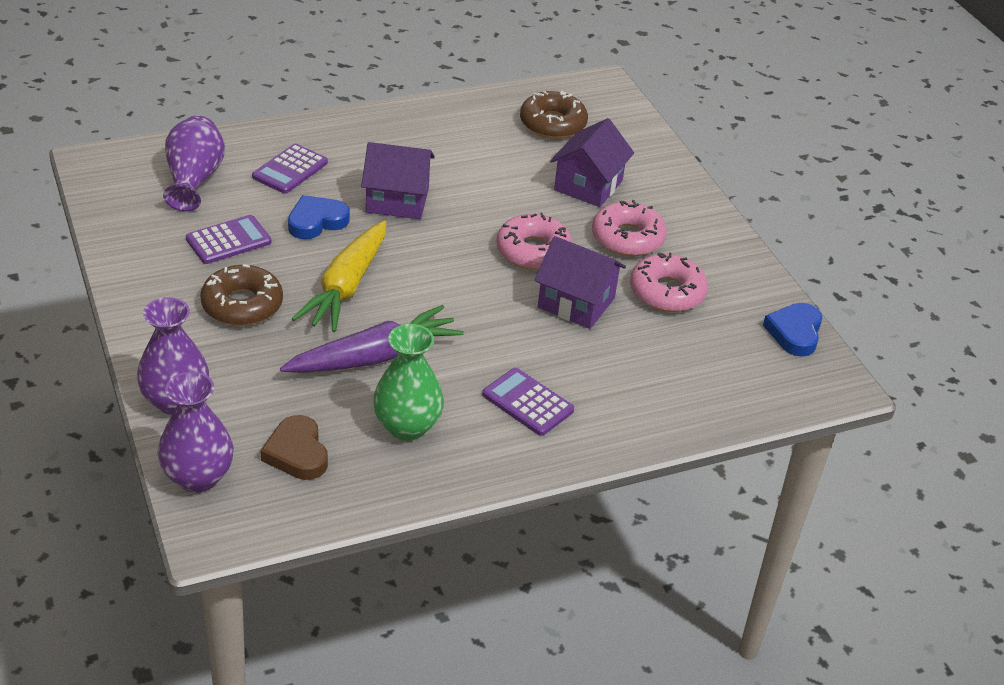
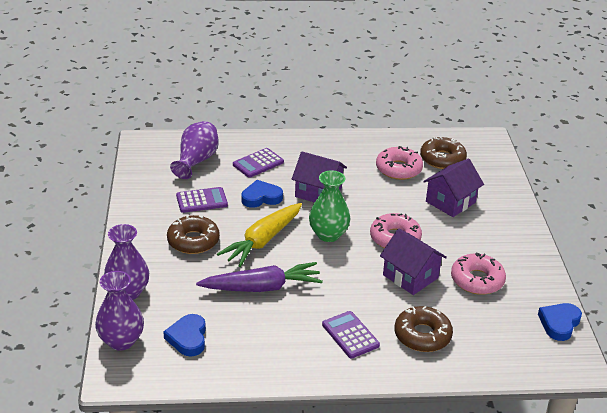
camera: 20 degrees right, 5 degrees down
(297, 453) = (188, 338): brown heart -> blue heart
(407, 426) = (264, 335): green vase -> green vase (328, 234)
(625, 384) = (422, 335): none -> brown donut
(627, 238) = (464, 240): pink donut -> pink donut (398, 169)

